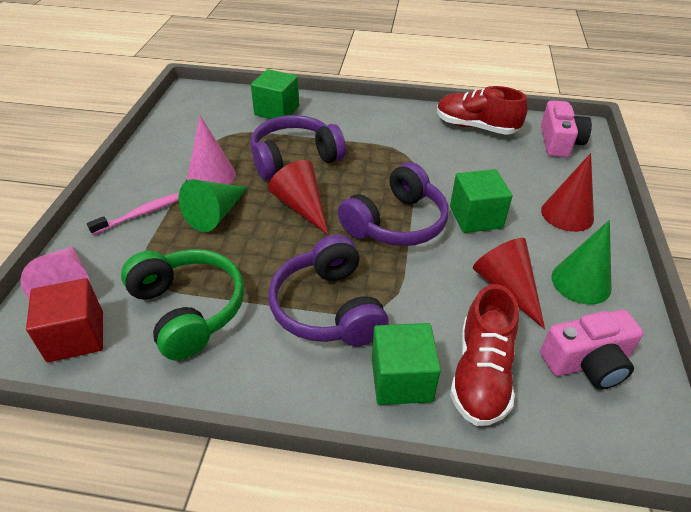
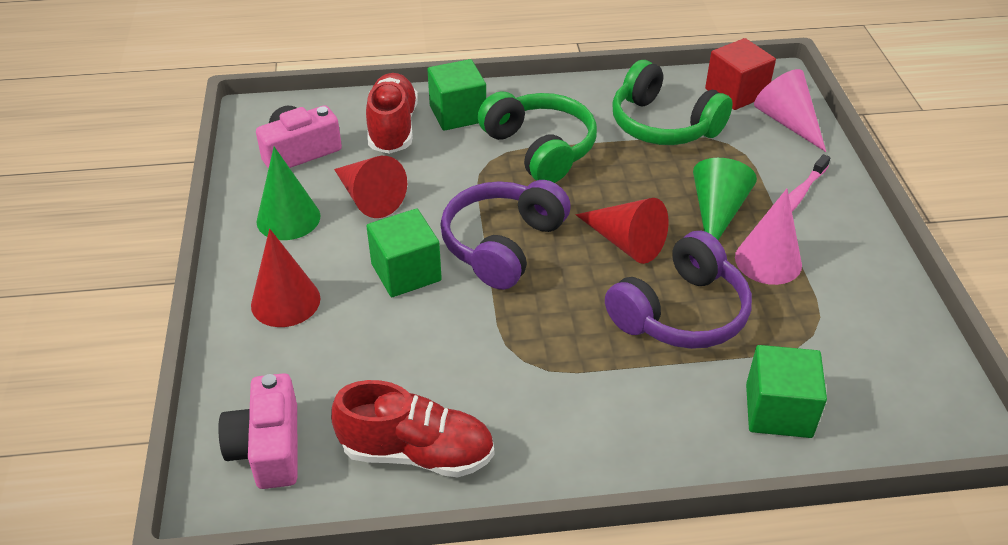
camera: 165 degrees right, 0 degrees up
(328, 308) = (540, 149): purple headphones -> green headphones

